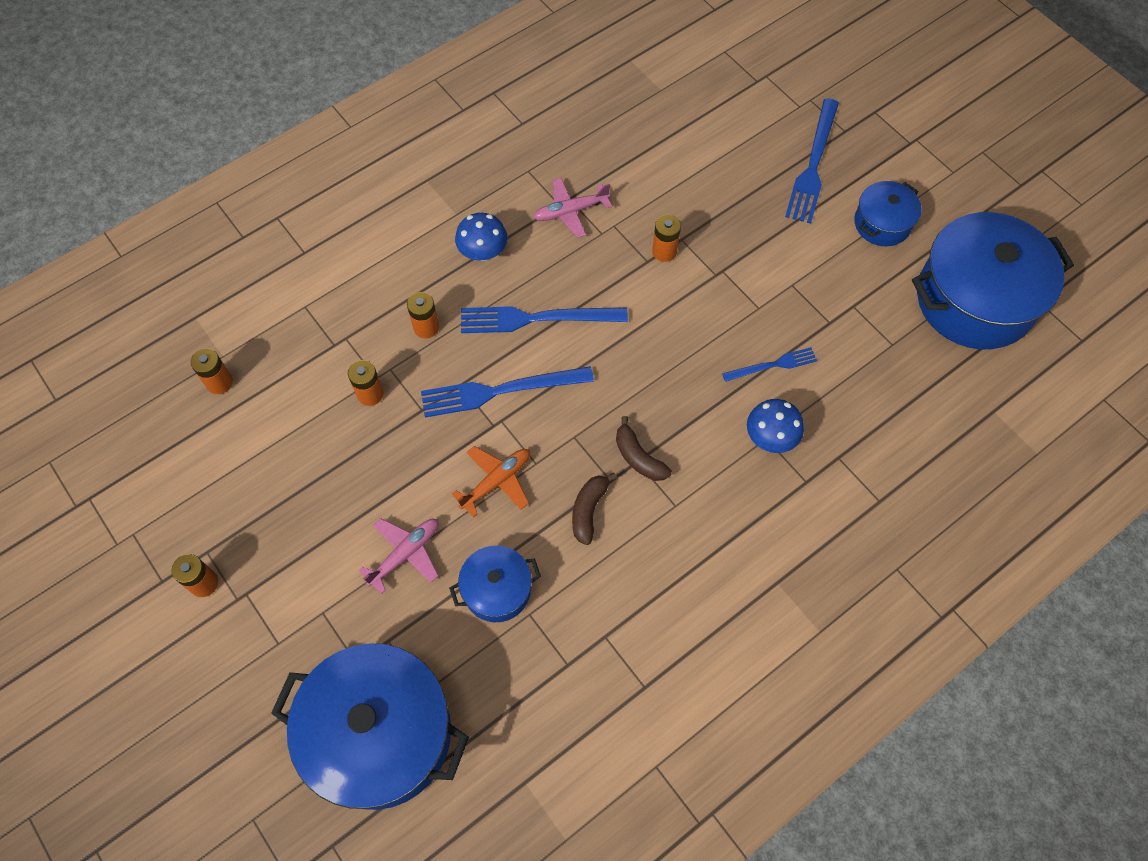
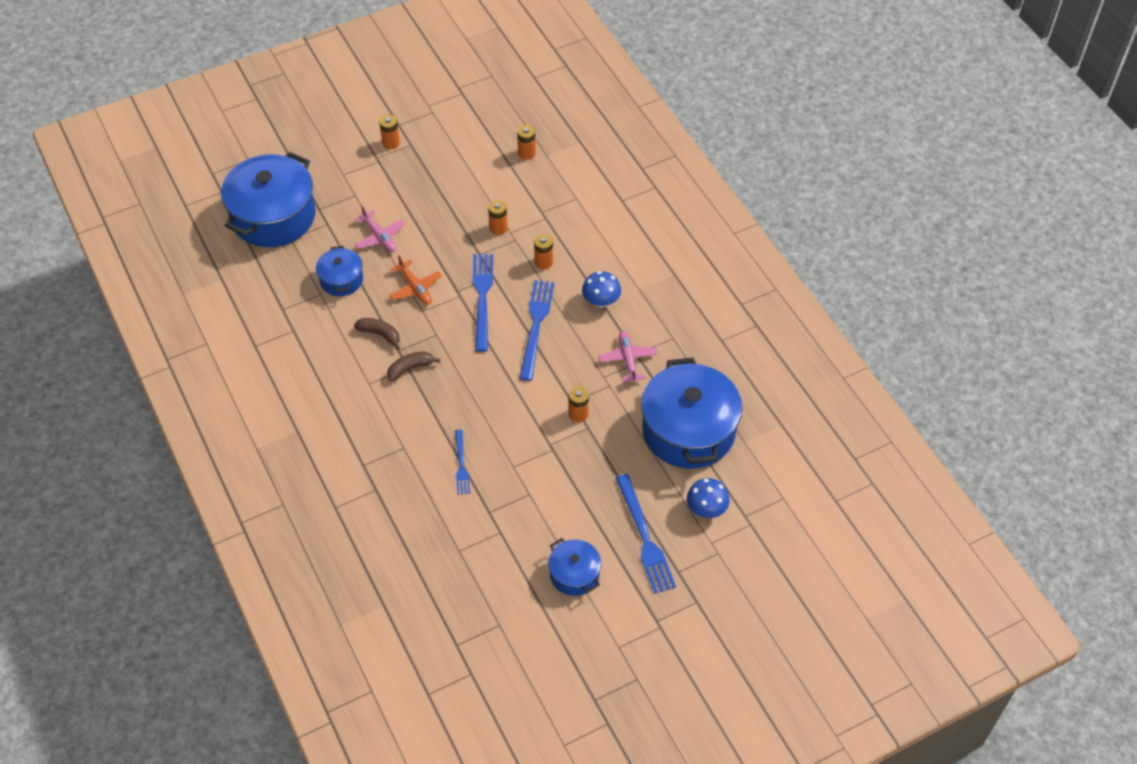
camera: 100 degrees right, 10 degrees down
(770, 437) = (403, 450): blue mushroom -> blue mushroom (706, 509)
(813, 165) = (644, 537): blue fork -> blue fork turned 135 degrees counterclockwise
(974, 300) = (485, 623): blue pot -> blue pot (688, 431)

